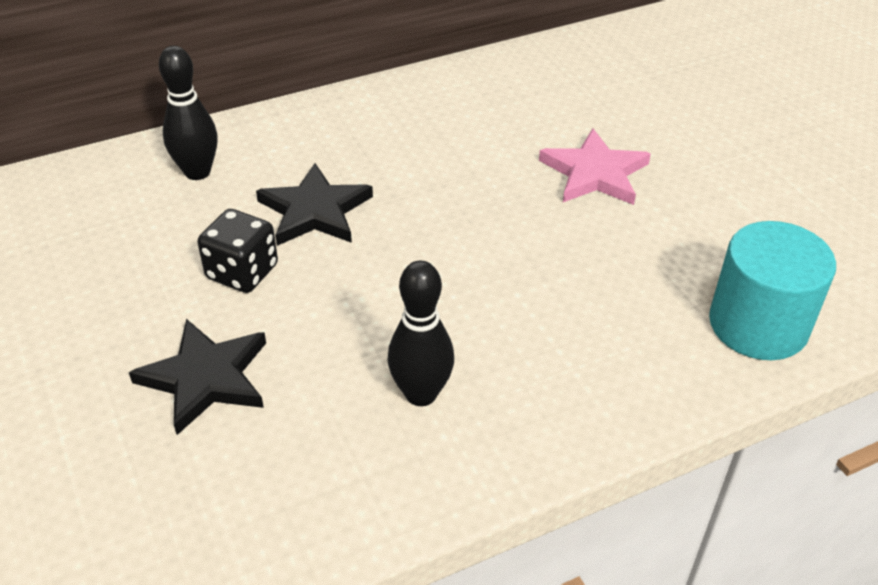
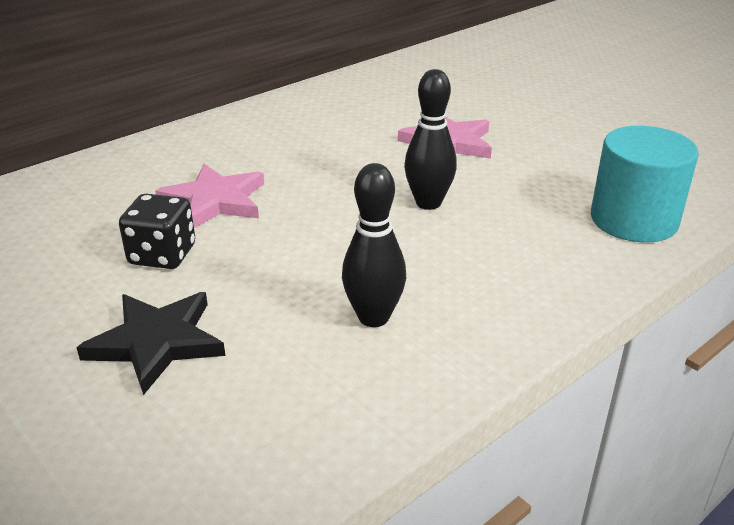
camera: 15 degrees left, 10 degrees down
(197, 172) = (90, 189): black bowling pin -> black bowling pin (428, 203)
(315, 211) = (214, 201): black star -> pink star

